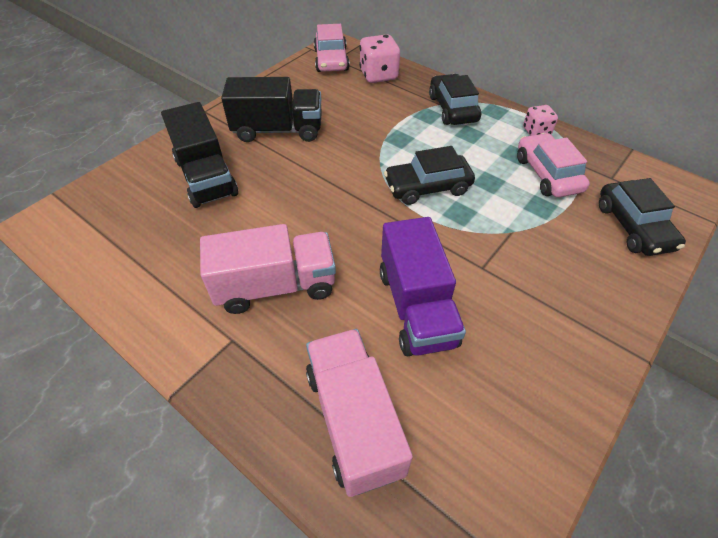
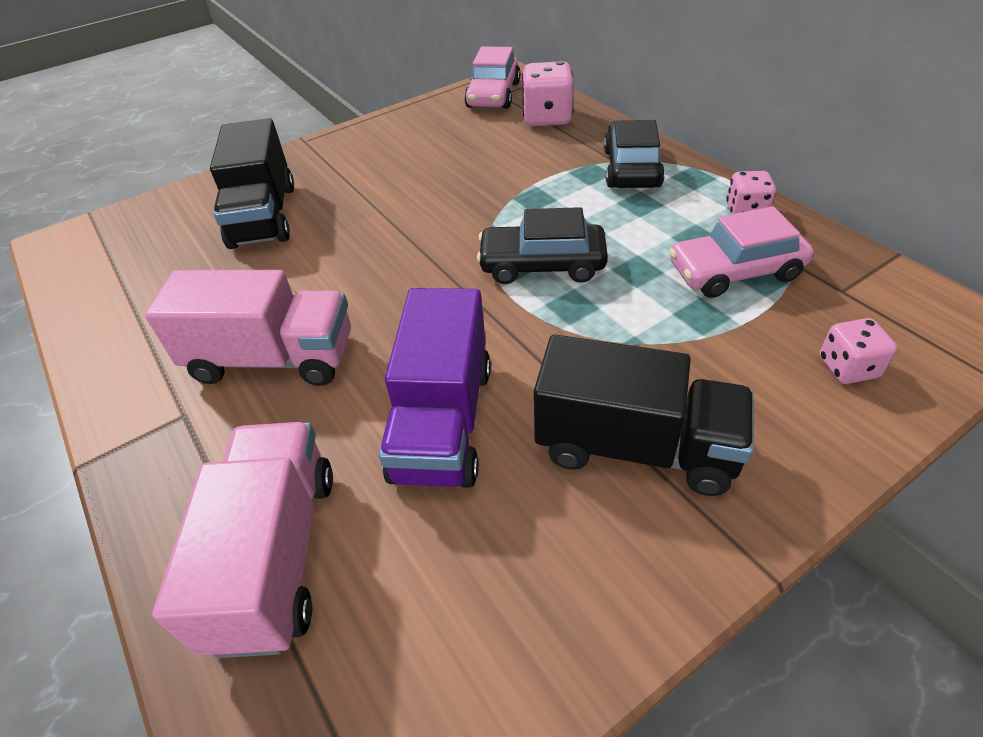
camera: 20 degrees right, 5 degrees down
(278, 130) = (380, 171): black truck -> black truck (635, 447)
(547, 174) = (735, 271): pink car -> pink car turned 105 degrees counterclockwise
(633, 226) = (847, 368): black car -> pink dice

